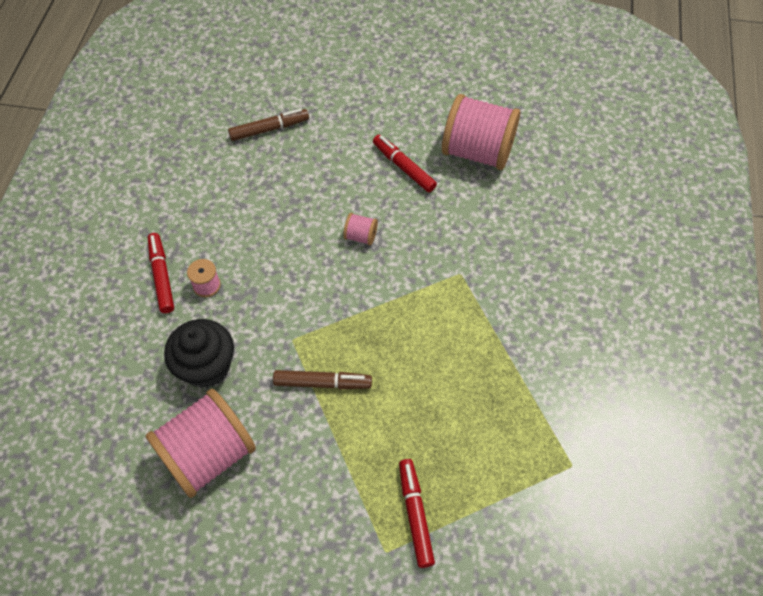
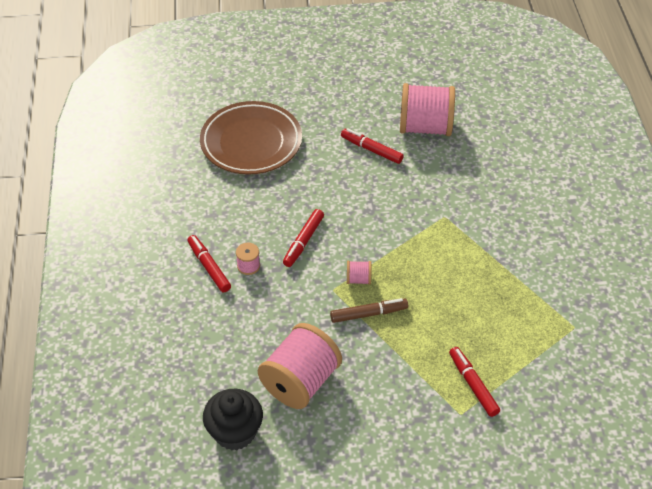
camera: 15 degrees left, 10 degrees down
(206, 366) = (273, 323): black cupcake -> black cupcake (235, 432)
(269, 129) = (251, 142): brown marker -> brown plate
(281, 268) = (303, 241): none -> red marker
(361, 236) = (357, 206): pink spool -> pink spool (358, 279)

